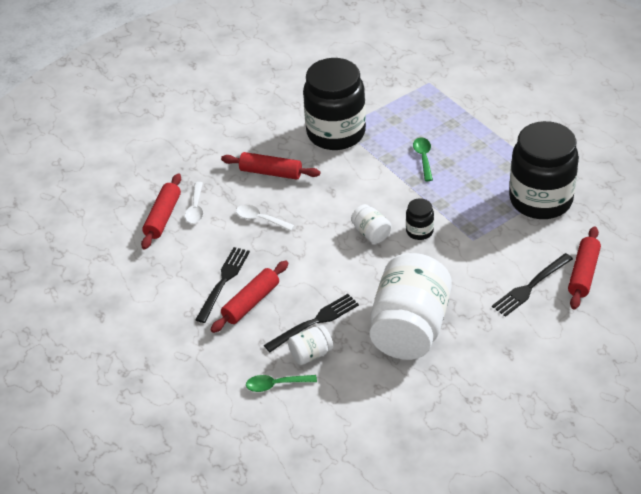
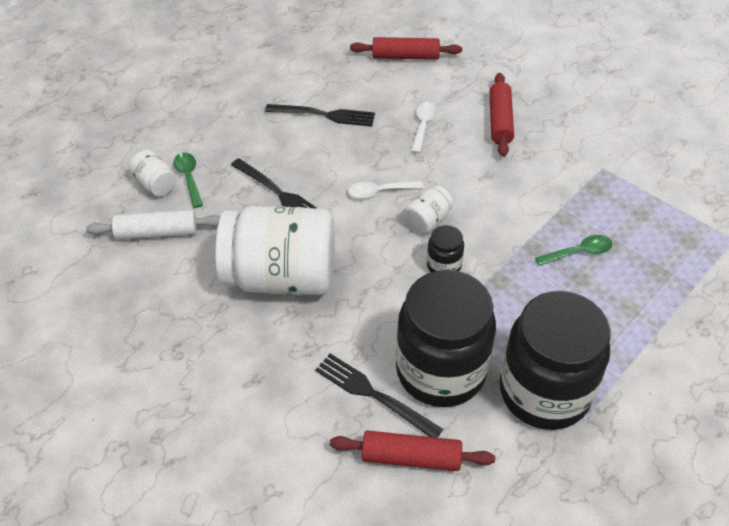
camera: 75 degrees right, 5 degrees up
(196, 208) = (425, 76): white spoon -> white spoon (379, 192)
(251, 302) = (299, 140): red rolling pin -> none
(311, 354) = (233, 198): white jar -> white jar (155, 184)
(336, 133) = (589, 164): black jar -> black jar (440, 371)
(339, 410) = (157, 233): none -> white rolling pin

